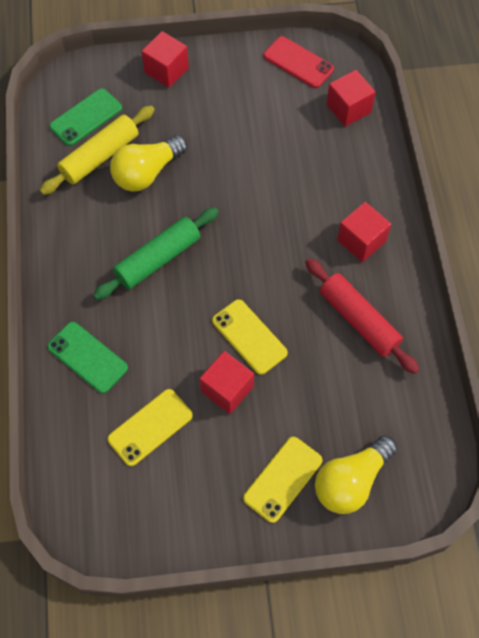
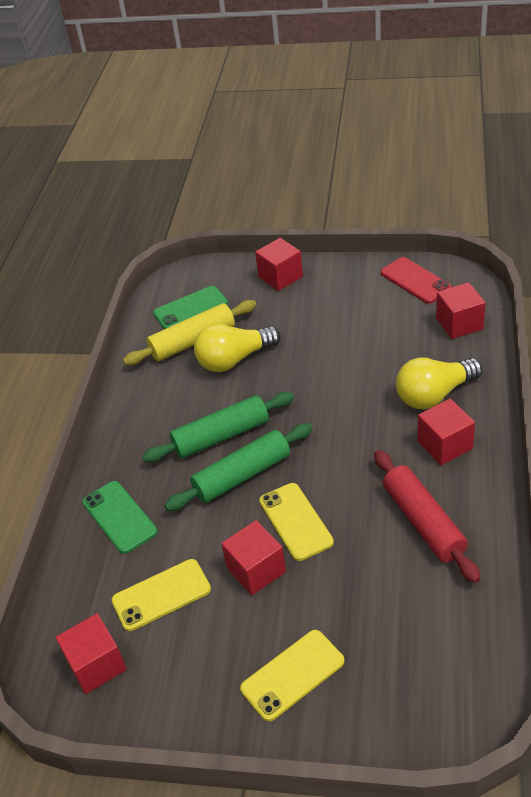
camera: 20 degrees right, 20 degrees down
(113, 502) = (96, 665): none -> red cube
(189, 298) = (242, 475): none -> green rolling pin
(351, 481) = (373, 692): yellow light bulb -> yellow light bulb (434, 395)

